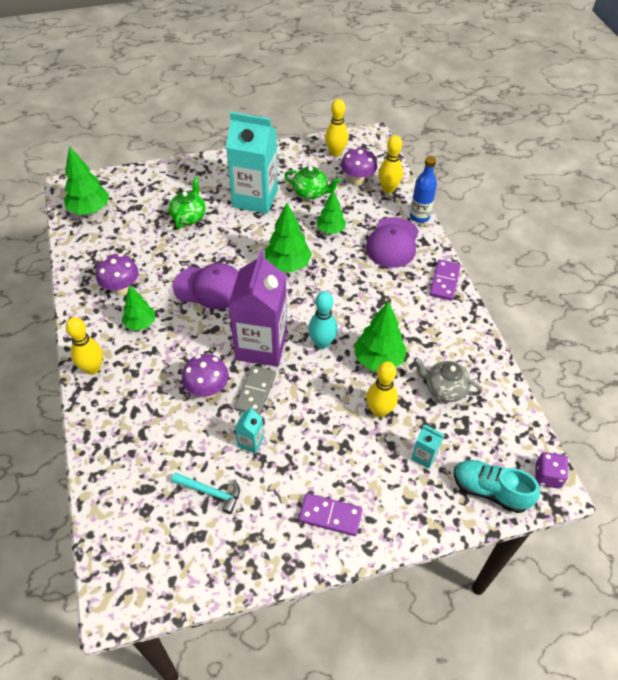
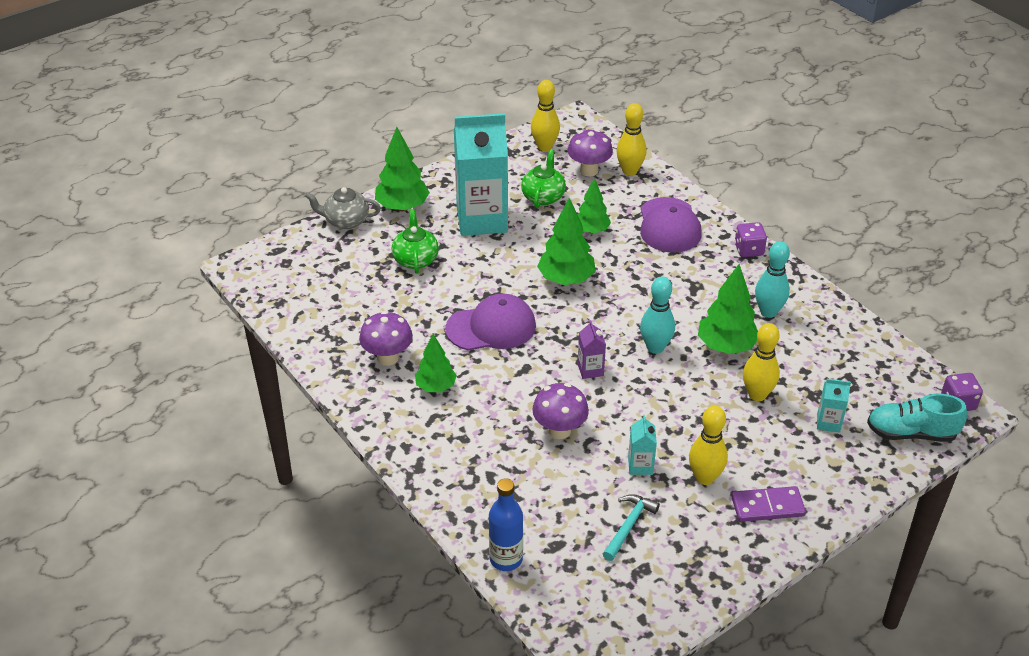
camera: 20 degrees left, 10 degrees down
(89, 210) = (286, 284): green tree -> green tree (402, 207)
(93, 368) = (411, 448): yellow bowling pin -> yellow bowling pin (705, 478)
(210, 492) = (628, 526): turquoise hammer -> turquoise hammer turned 60 degrees counterclockwise
(255, 392) = (613, 416): grey domino -> none
(261, 346) = (590, 370): purple carton -> purple carton, size x0.41
(310, 192) = (543, 197): green teapot -> green teapot turned 75 degrees counterclockwise
(419, 216) = (682, 191): blue bottle -> blue bottle (506, 559)
(430, 340) = (768, 312): none -> turquoise bowling pin
(444, 281) = (748, 250): purple domino -> purple dice
(444, 389) = (811, 354): grey teapot -> grey teapot (346, 221)

